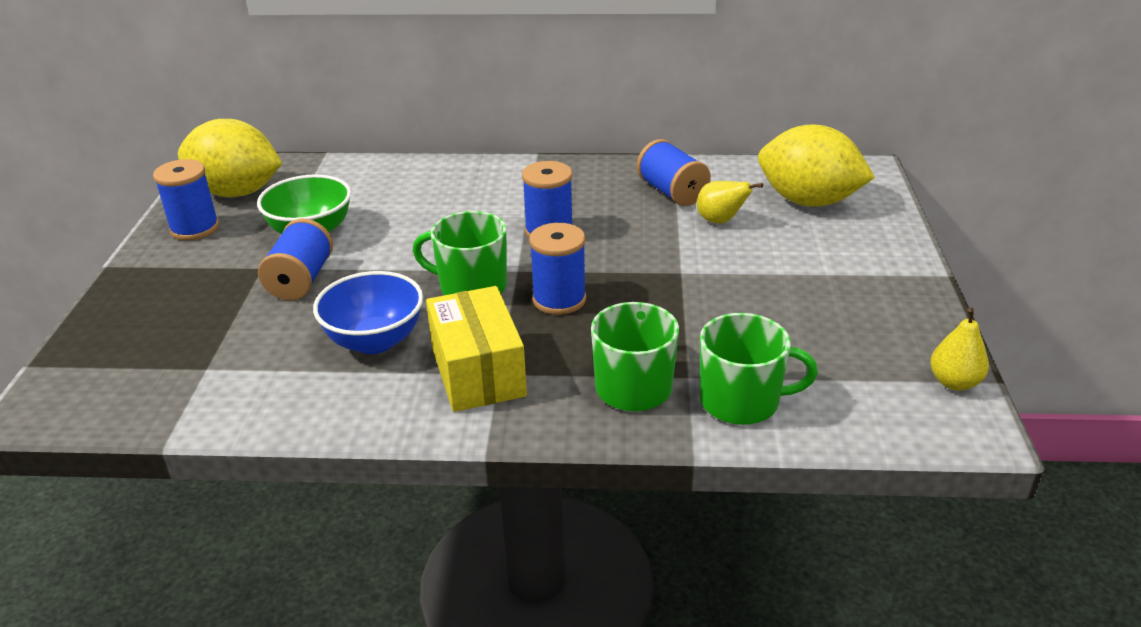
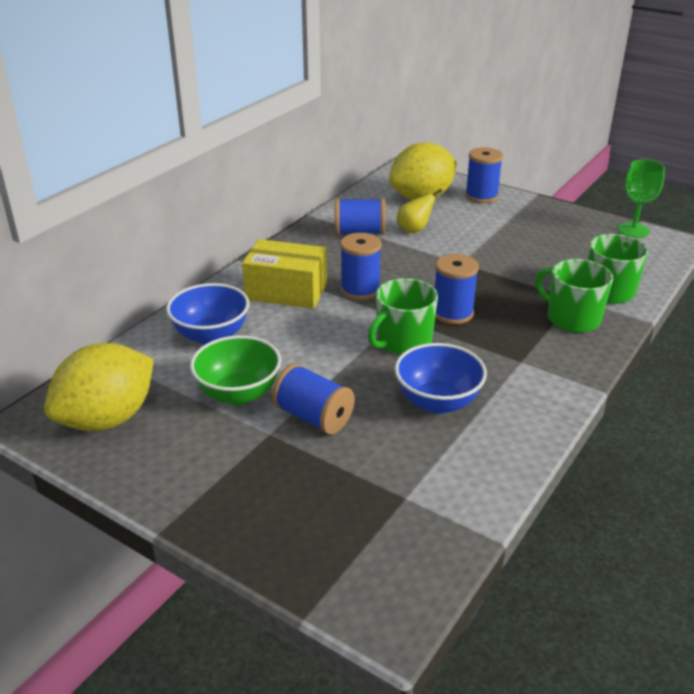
camera: 60 degrees left, 0 degrees up
(194, 228) = (149, 459): blue spool -> blue spool (481, 196)
(392, 189) = (211, 335): none -> blue bowl
(478, 371) = (512, 369): yellow box -> yellow box (286, 291)
(954, 382) = (633, 230): yellow pear -> green goblet

